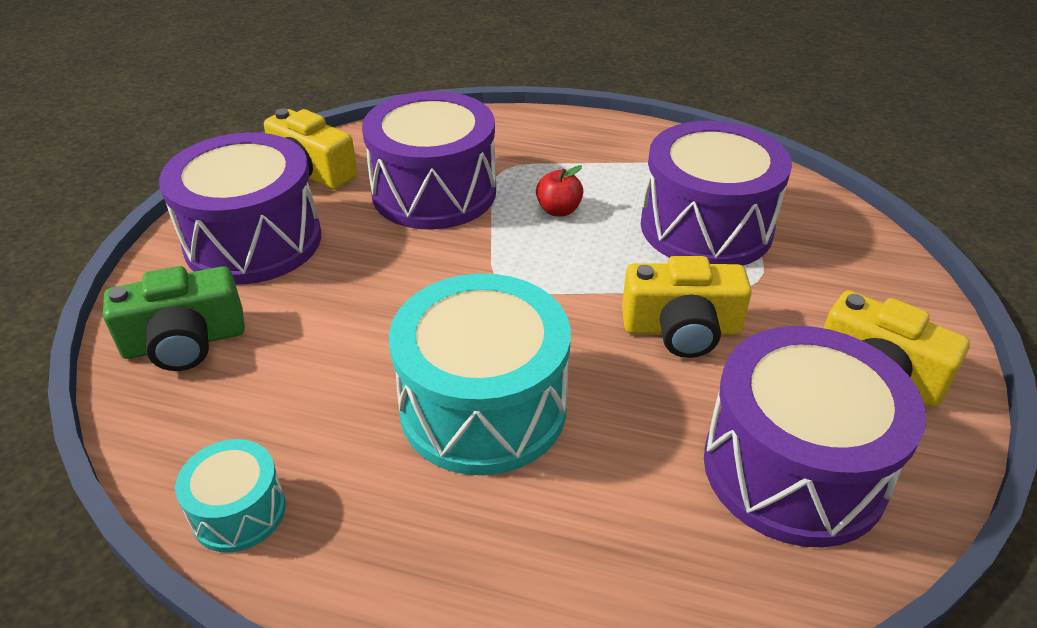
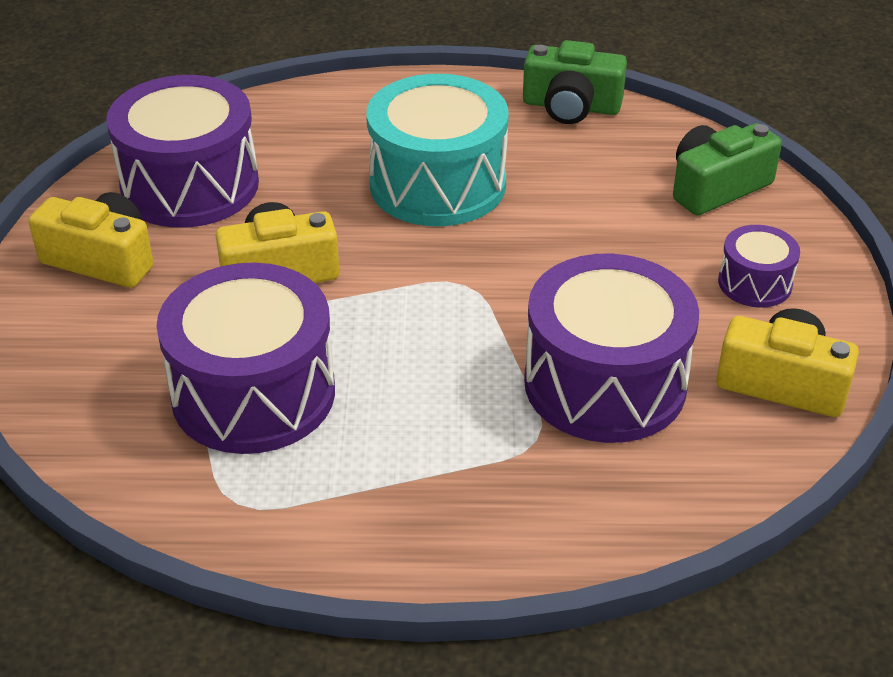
camera: 165 degrees right, 0 degrees up
(239, 511) = (571, 106): turquoise drum -> green camera
(253, 241) = (755, 283): purple drum -> purple drum, size x0.49
(558, 210) = (439, 385): red apple -> none

